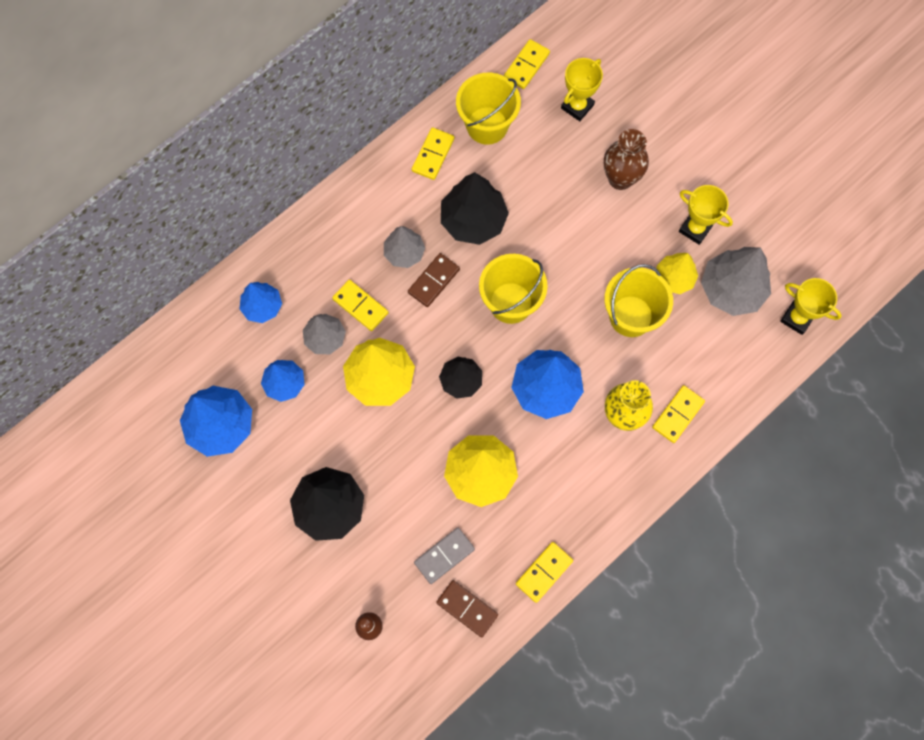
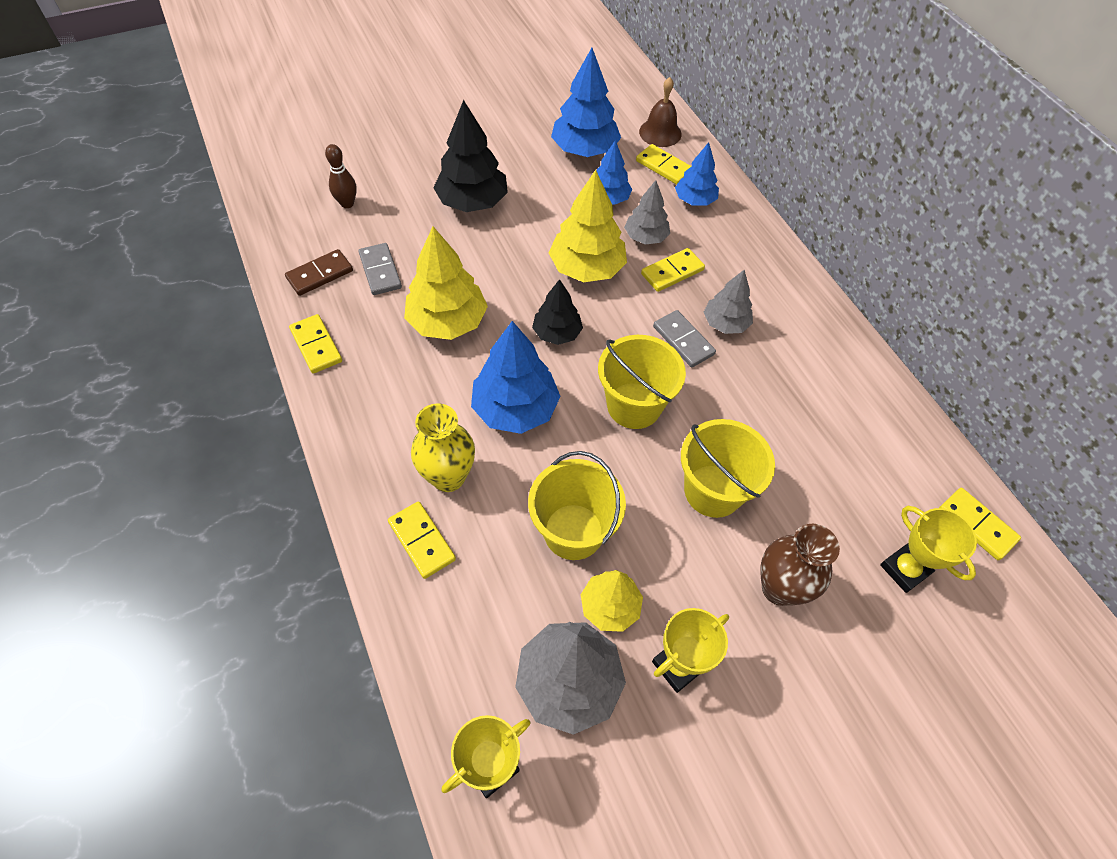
camera: 105 degrees right, 15 degrees down
(172, 360) = (660, 133): none -> brown bell
(433, 155) = (849, 383): yellow domino -> yellow domino (663, 167)
(433, 281) = (683, 340): brown domino -> grey domino
(473, 220) = (751, 399): black tree -> none
(487, 125) = (884, 451): yellow bucket -> yellow bucket (713, 491)

